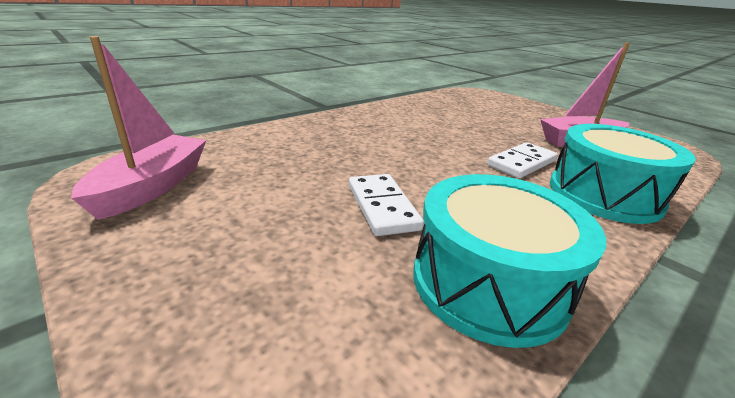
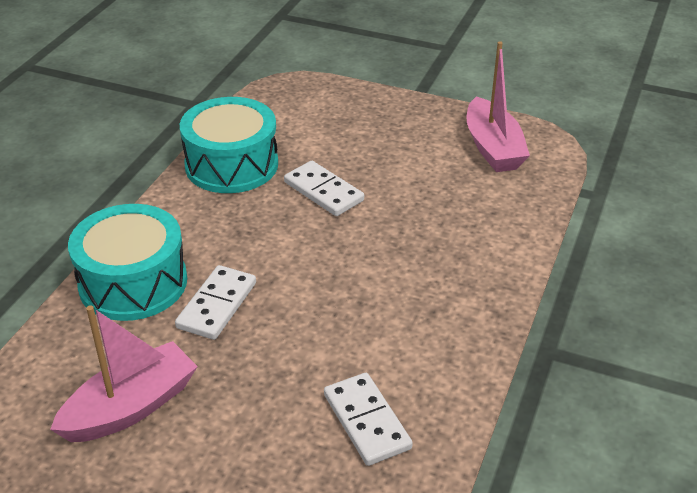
camera: 155 degrees right, 10 degrees up
(442, 111) = (367, 421): none -> white domino

